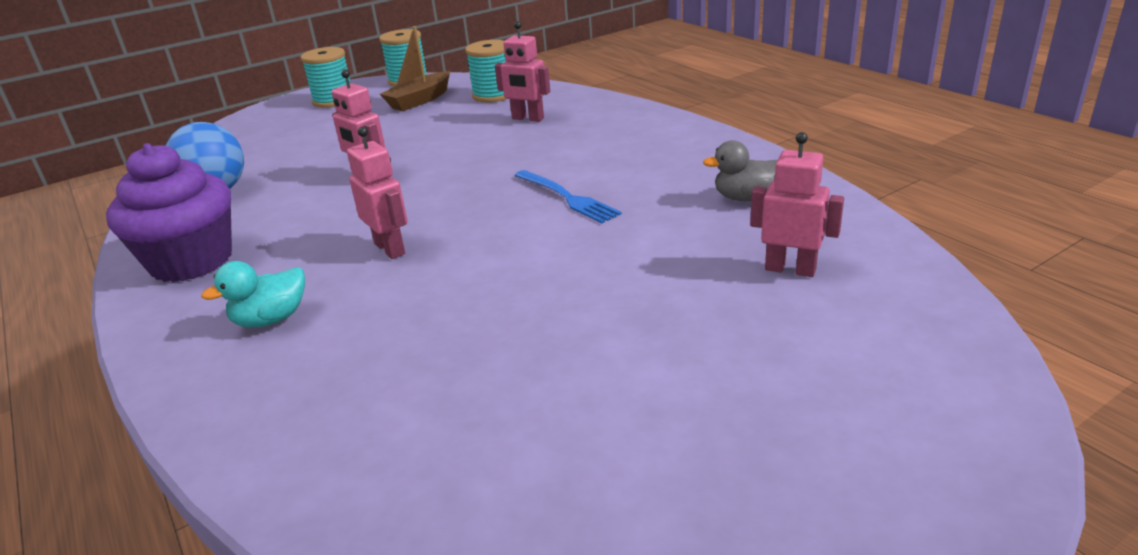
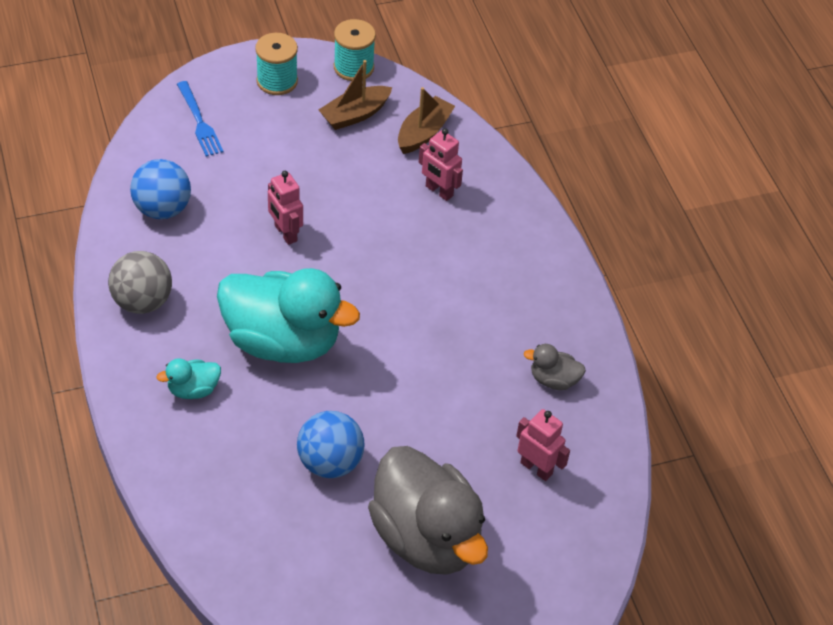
camera: 10 degrees right, 20 degrees up
(191, 261) = (143, 301): purple cupcake -> grey ball
(390, 249) = (283, 341): pink robot -> turquoise duck
(493, 95) = (423, 133): turquoise spool -> brown boat
(499, 338) = (330, 462): none -> blue ball
(568, 198) = (427, 328): blue fork -> blue fork (200, 122)
(691, 379) = (426, 537): none -> grey duck

